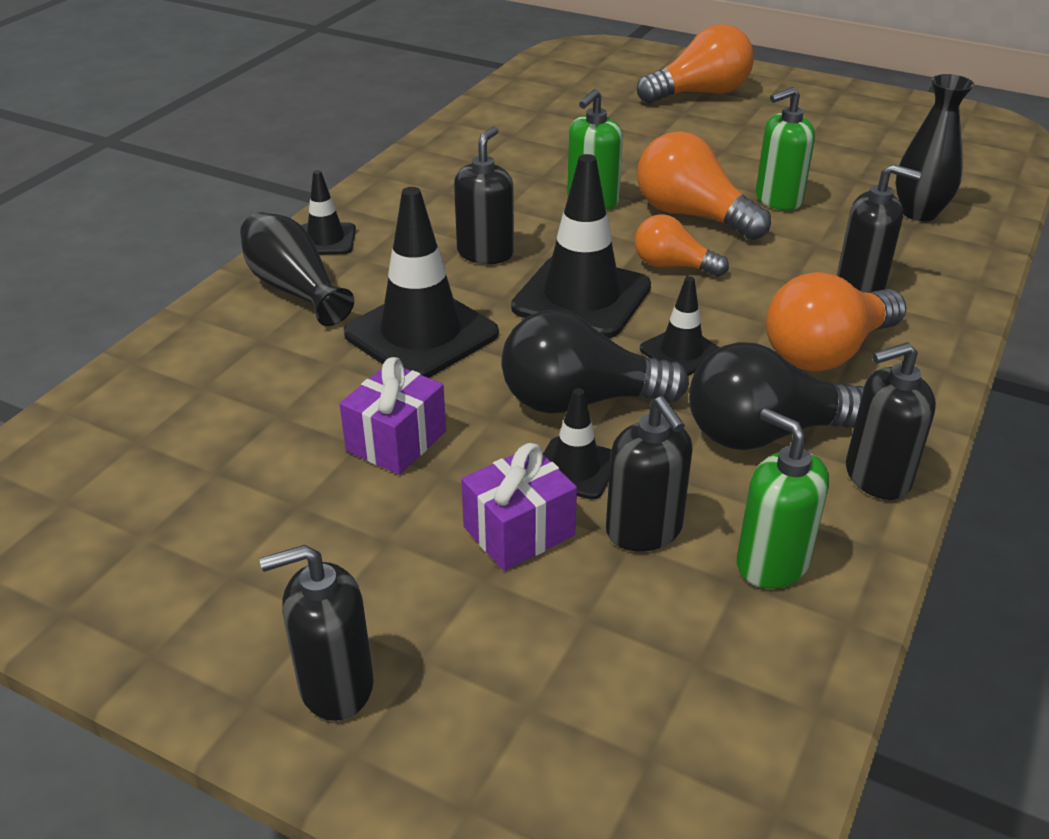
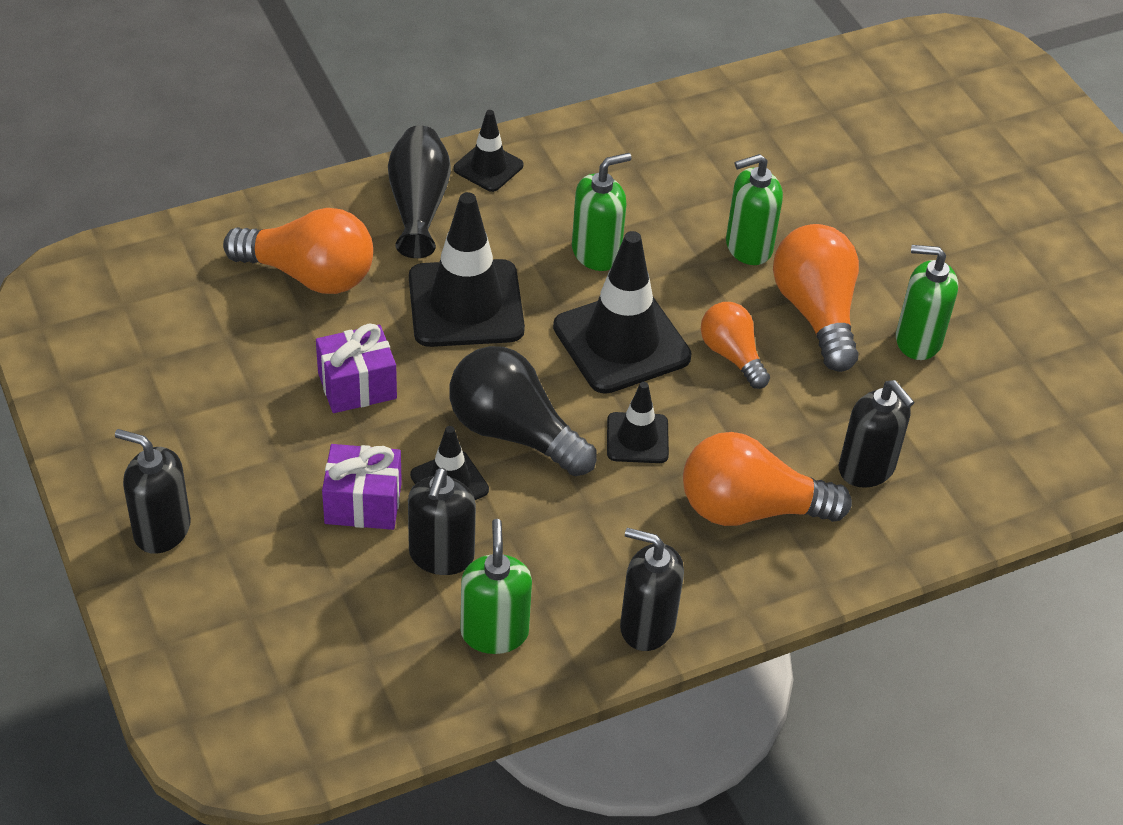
camera: 35 degrees right, 10 degrees up
(485, 253) = (596, 253): black soap dispenser -> green soap dispenser
(700, 94) = (1015, 171): orange light bulb -> orange light bulb (310, 275)
(764, 433) = (611, 542): black light bulb -> none
(919, 213) = (1031, 430): black vase -> none

